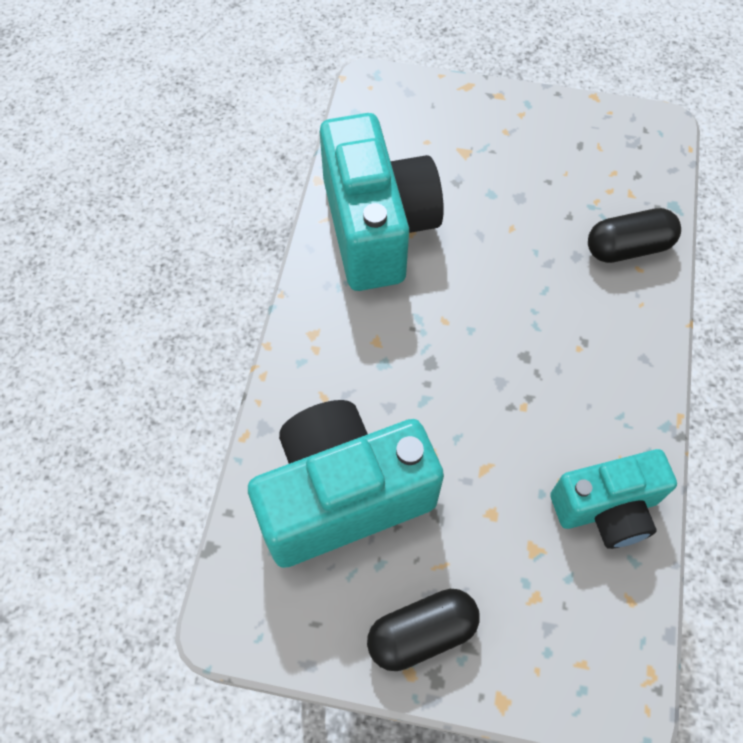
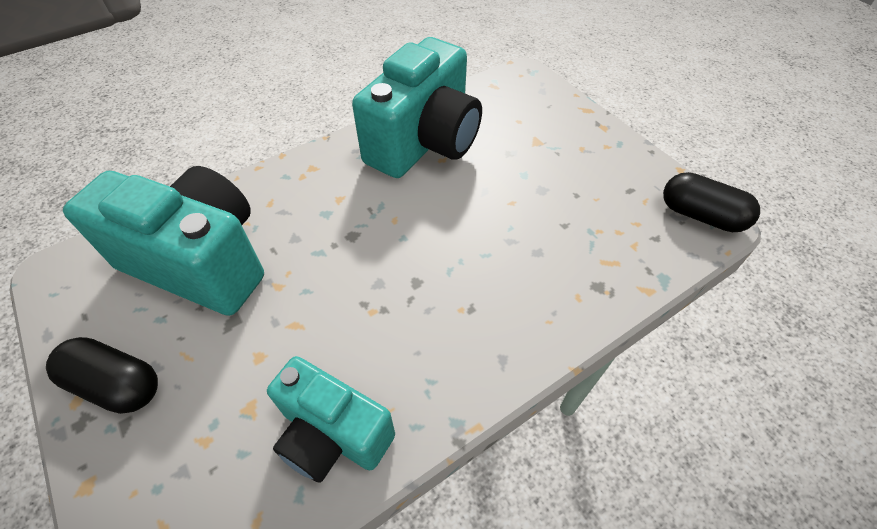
camera: 45 degrees right, 10 degrees down
(628, 247) = (586, 276): black capsule -> black capsule (701, 216)

